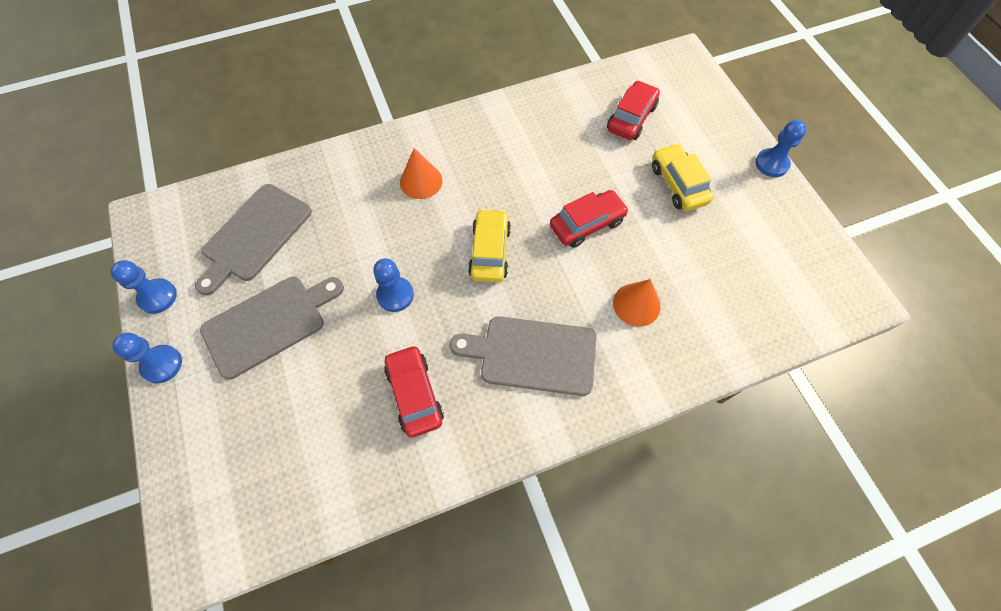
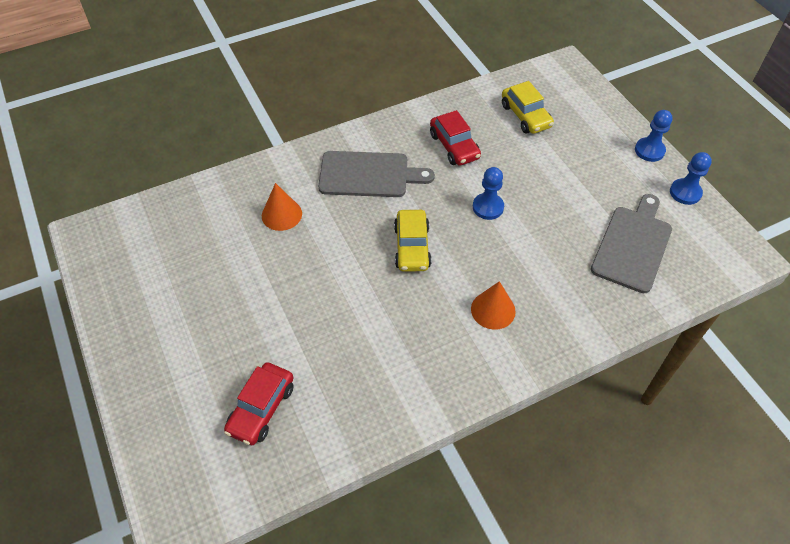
camera: 175 degrees right, 10 degrees down
(269, 323) = (583, 181): grey cutting board -> none
(587, 224) = (321, 278): red car -> none
(678, 184) = (222, 327): yellow car -> yellow car (525, 116)
(771, 164) = (112, 359): blue pawn -> none

